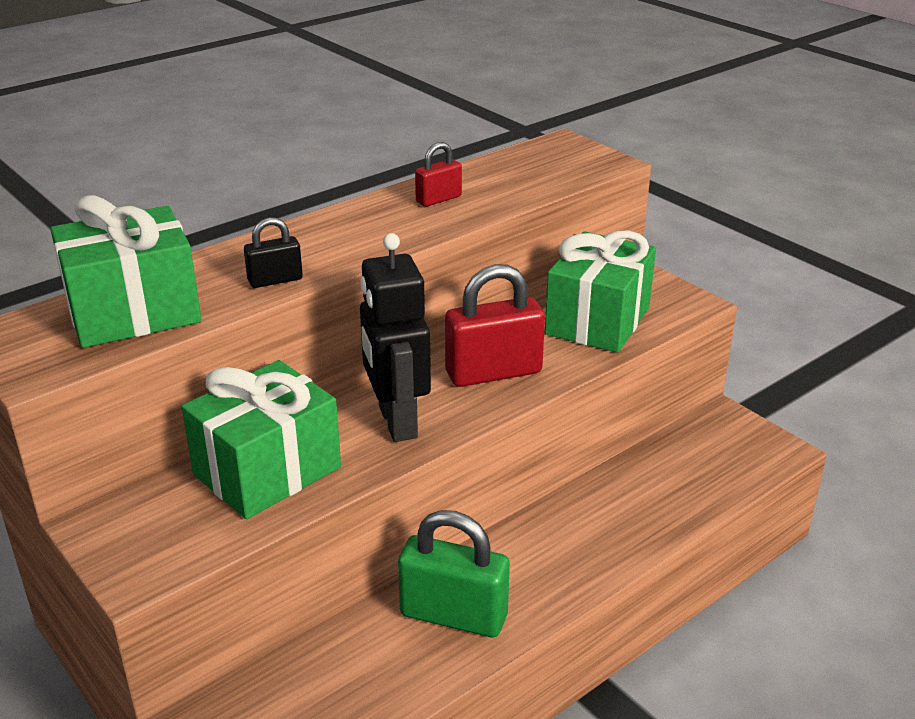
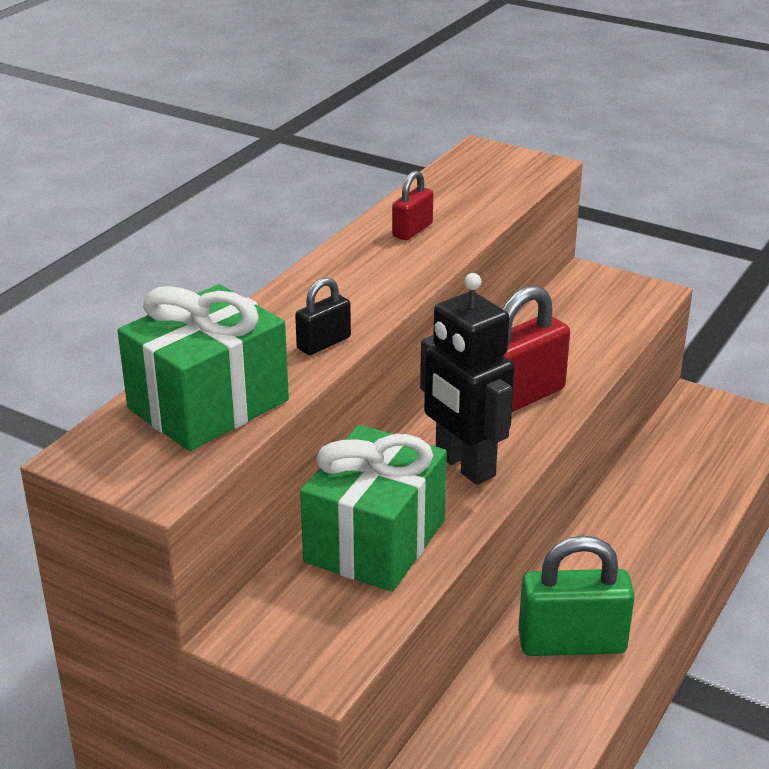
camera: 20 degrees left, 0 degrees up
(597, 321) = (579, 327): green gift -> none

